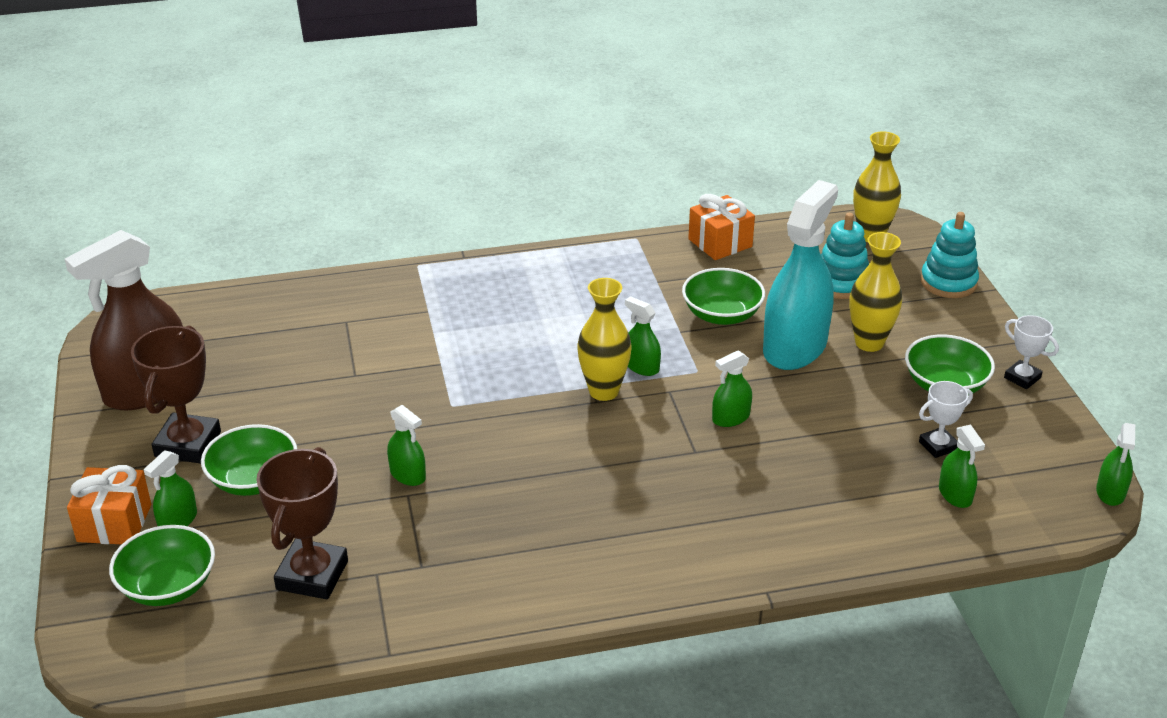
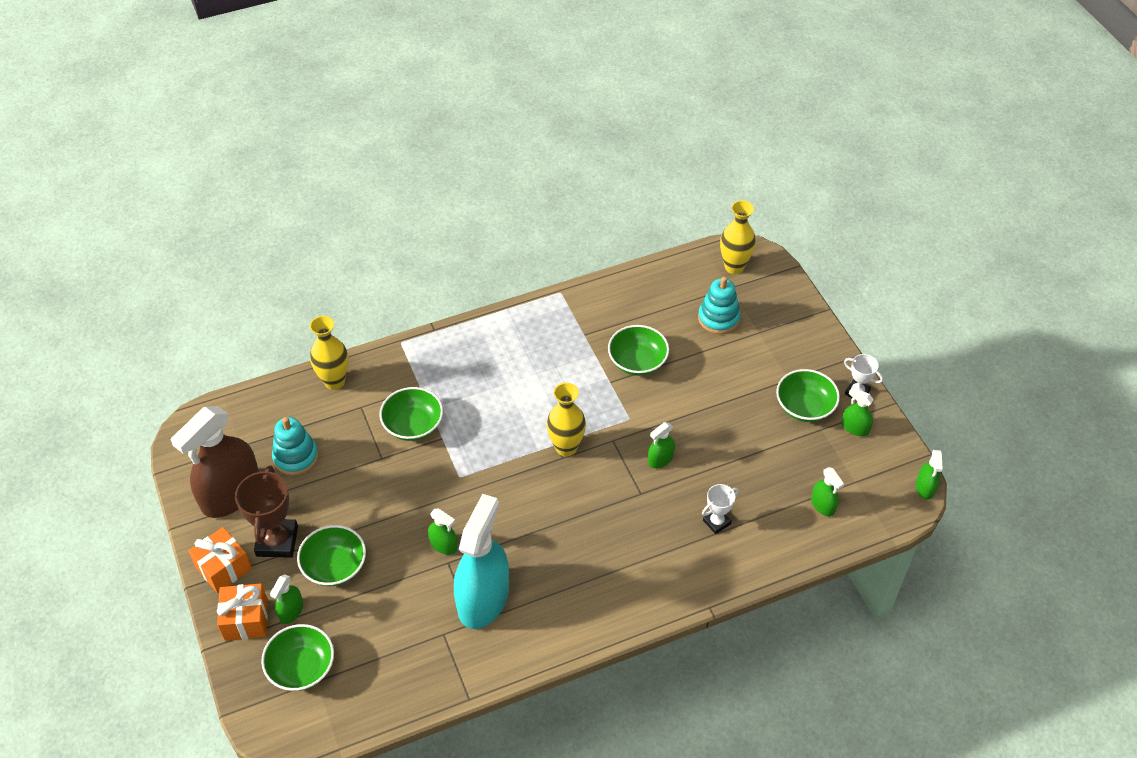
camera: 10 degrees left, 15 degrees up
(312, 575) = (399, 642): brown trophy -> none
(407, 346) = (413, 425): none -> green bowl
(642, 366) = (589, 420): green spray bottle -> green spray bottle (855, 428)
(720, 243) = (624, 289): orange gift -> orange gift (223, 568)
(794, 347) = (695, 386): turquoise spray bottle -> turquoise spray bottle (483, 599)
(869, 343) = (747, 374): yellow vase -> yellow vase (334, 381)
(938, 446) = (806, 463): white trophy -> white trophy (716, 522)
(948, 282) = (795, 307): turquoise stacking toy -> turquoise stacking toy (296, 457)

